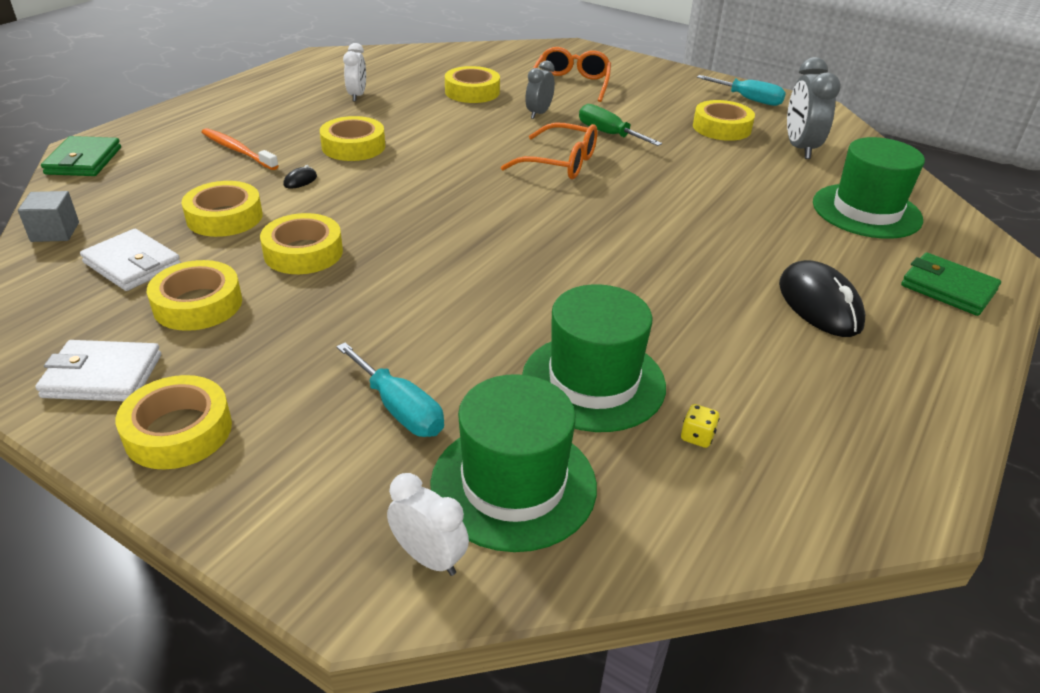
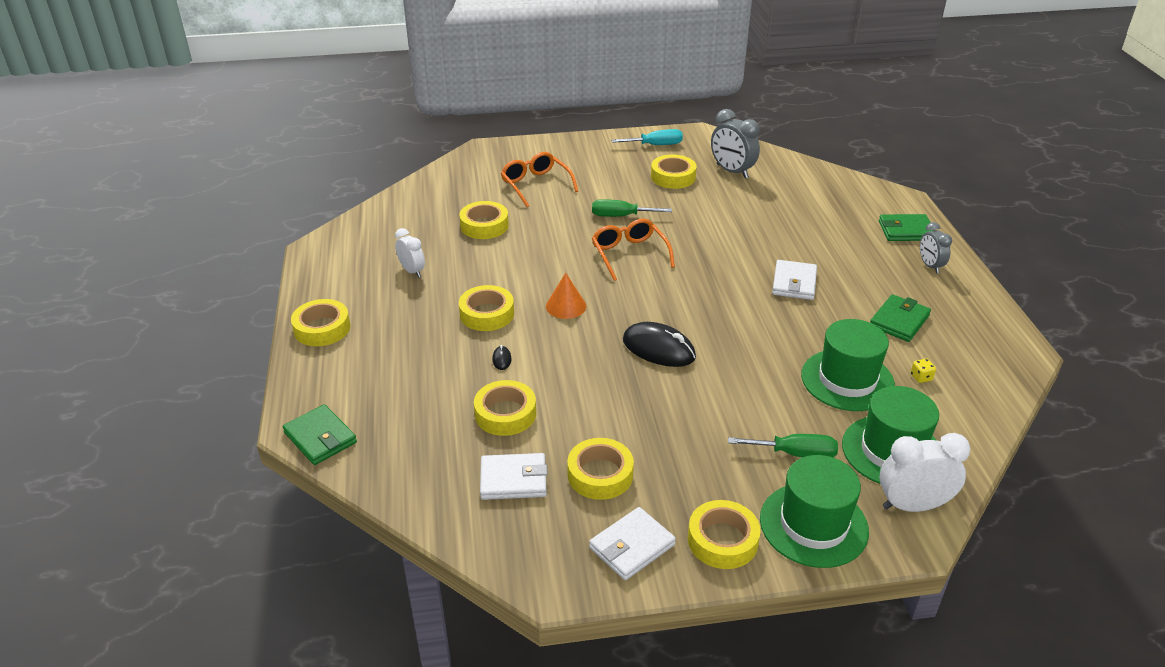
camera: 40 degrees left, 0 degrees up
(55, 232) = (417, 495): grey cube -> none
(237, 150) = (415, 362): orange toothbrush -> none
(303, 252) = (596, 405): yellow tape -> yellow tape (322, 328)
(399, 409) = (795, 453): turquoise screwdriver -> green screwdriver
(427, 172) = (566, 306): none -> orange cone
(429, 558) = (912, 505): white clock -> white clock, size x1.61
(538, 113) = (555, 221): grey clock -> grey clock (930, 266)
(560, 163) = (629, 254): orange glasses -> orange glasses turned 90 degrees counterclockwise
(697, 265) = (794, 283): none -> white wallet
(772, 366) = (899, 321): none -> green wallet
(819, 304) = (872, 274): black mouse -> black mouse (658, 349)
(866, 211) = (817, 200): green hat -> green hat (813, 525)

